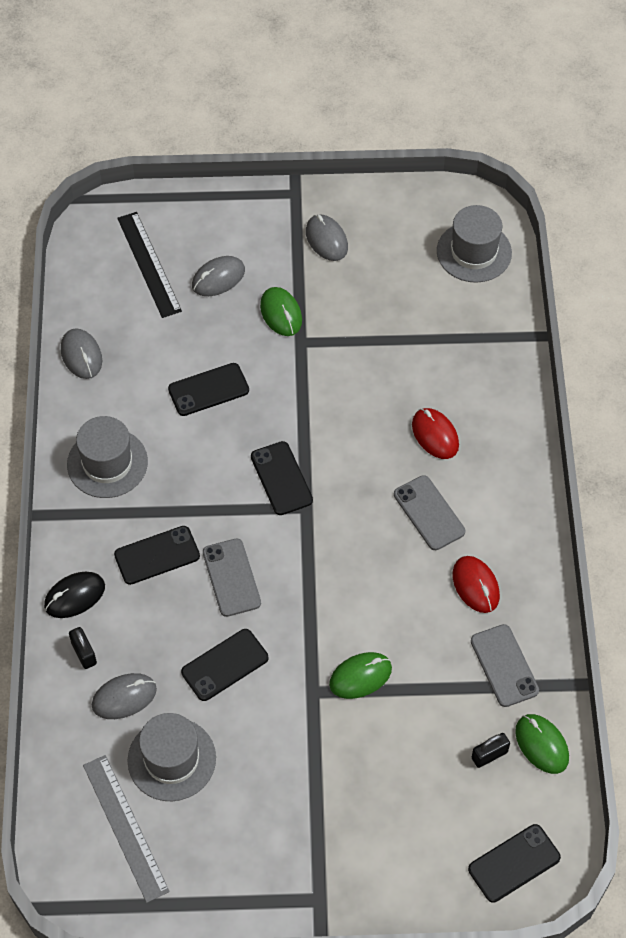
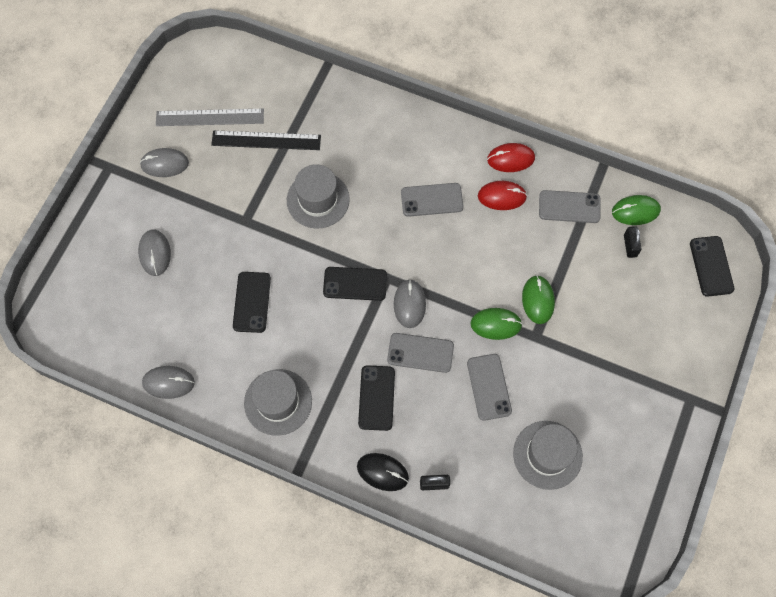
camera: 65 degrees left, 10 degrees up
(74, 596) = (382, 472): black mouse -> black mouse turned 60 degrees counterclockwise
(124, 697) = (484, 469): grey mouse -> grey mouse (409, 304)
(125, 827) = (587, 509): grey ruler -> grey ruler (210, 117)
(149, 264) = (111, 298): black ruler -> black ruler (266, 140)
(225, 665) = (489, 387): black phone -> grey phone
(281, 313) = (212, 223): green mouse -> green mouse (496, 324)
(435, 435) = (371, 168): red mouse -> red mouse (510, 159)
(474, 252) = (233, 74): grey hat -> grey hat (318, 200)

